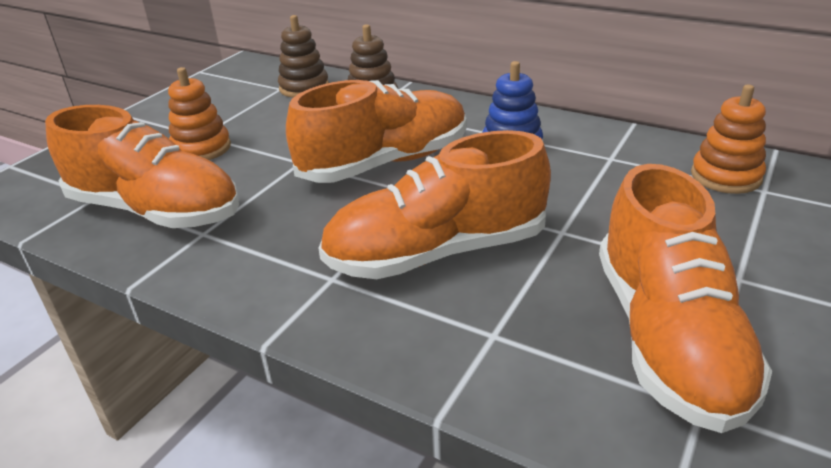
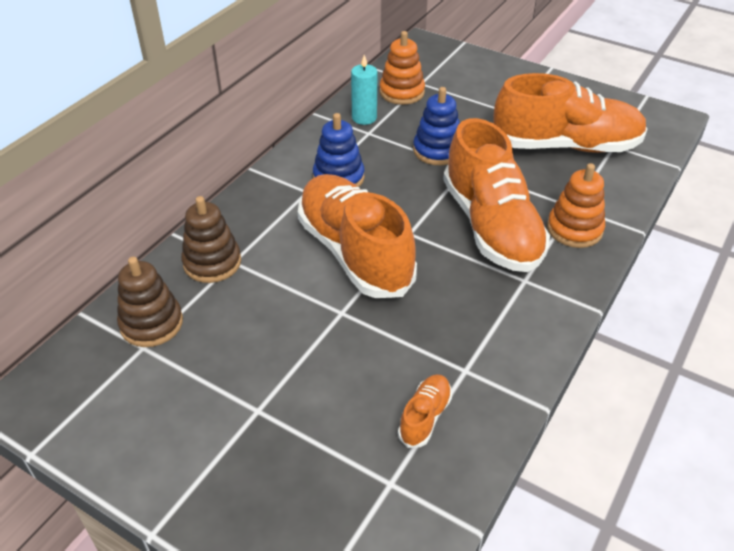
camera: 90 degrees left, 10 degrees up
(156, 211) = (425, 417): orange shoe -> orange shoe, size x0.42
(201, 148) = (293, 402): orange stacking toy -> orange stacking toy (574, 229)
(594, 208) = (437, 150): none -> blue stacking toy
(643, 153) = (364, 118): none -> turquoise candle

